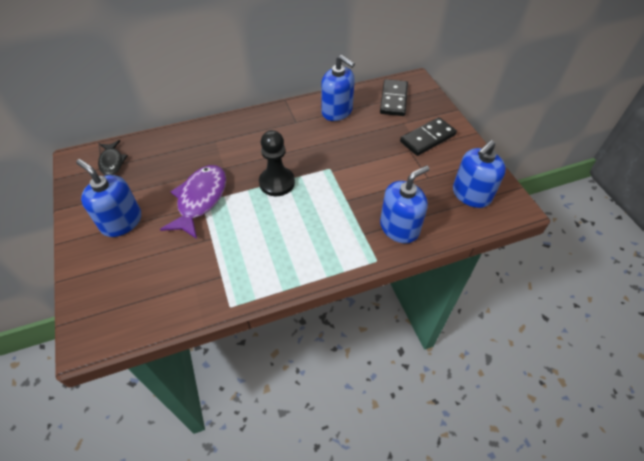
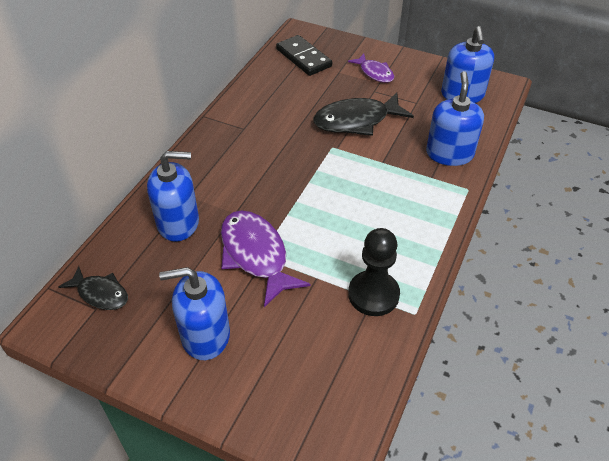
camera: 45 degrees left, 5 degrees down
(277, 182) = (305, 190): black pawn -> black pawn (373, 294)
(337, 111) = (268, 96): blue soap dispenser -> blue soap dispenser (178, 223)
(368, 162) = (356, 121): none -> black fish
(427, 138) = (374, 73): black domino -> purple fish

